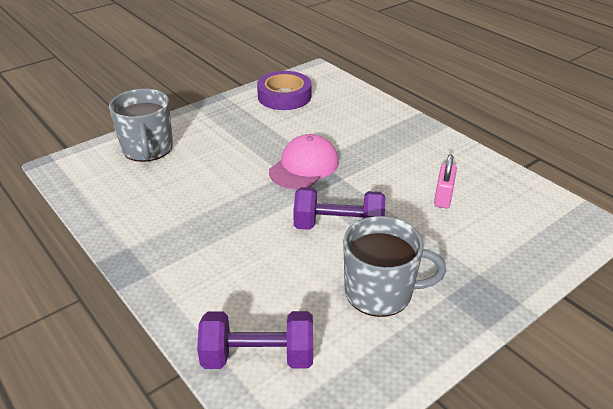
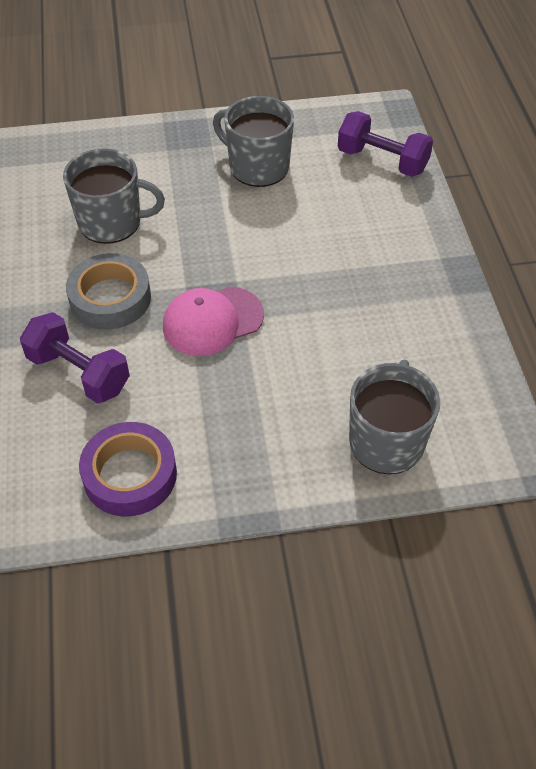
camera: 150 degrees left, 15 degrees up
(338, 227) = (240, 233): purple dumbbell -> purple dumbbell (79, 373)
(384, 155) = (110, 298): none -> grey tape
(443, 197) = (111, 222): pink padlock -> grey mug

